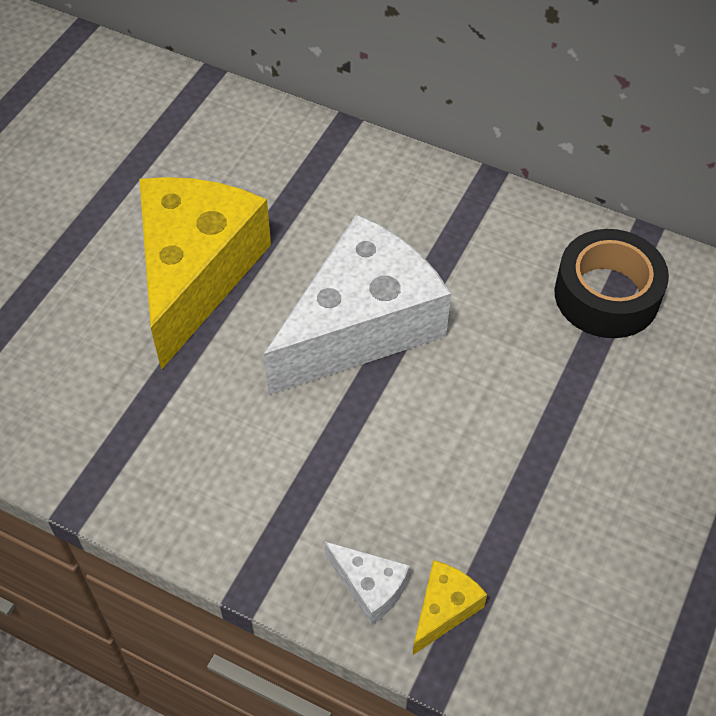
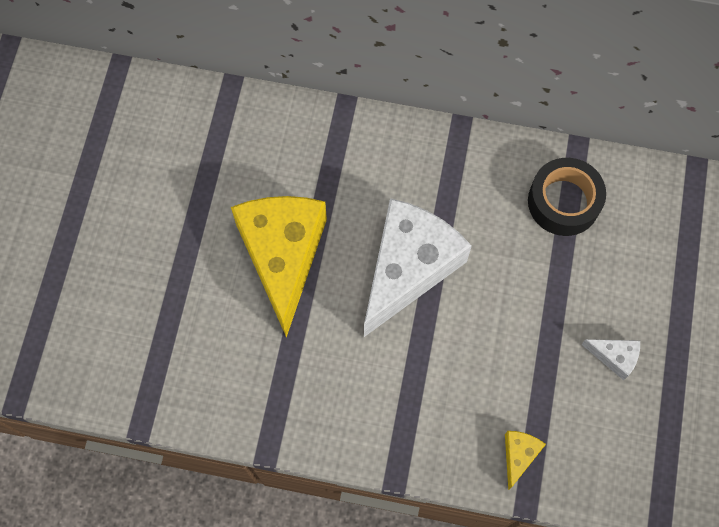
camera: 15 degrees left, 15 degrees up
(370, 587) = (470, 453): white cheese -> white cheese (614, 357)

